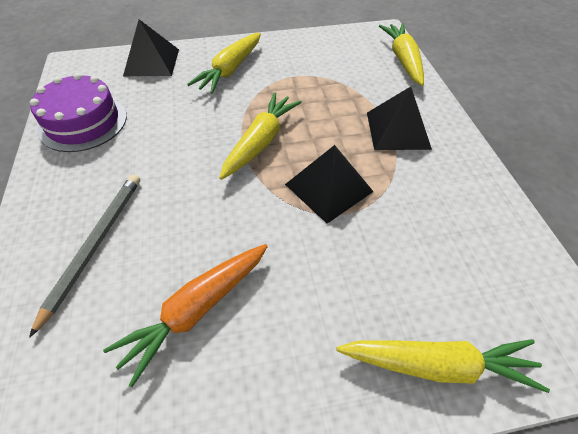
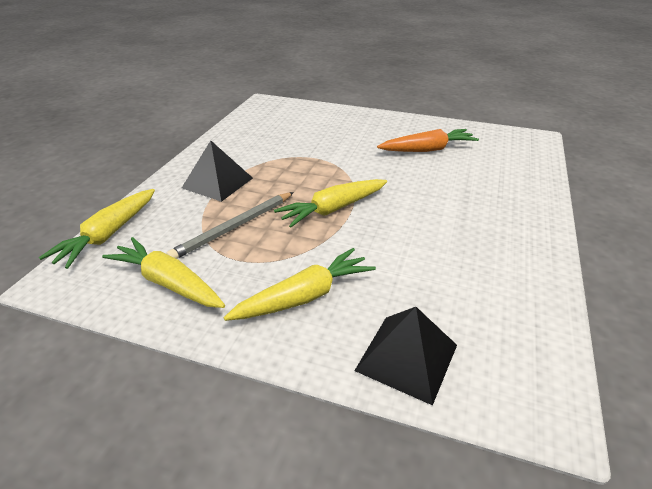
camera: 150 degrees left, 15 degrees down
(83, 122) = (510, 287): purple cake -> none
(95, 245) = (487, 188): grey pencil -> grey pencil (234, 227)
(328, 188) = (310, 169): black pyramid -> none
(438, 365) = (328, 113): yellow carrot -> yellow carrot (168, 282)

